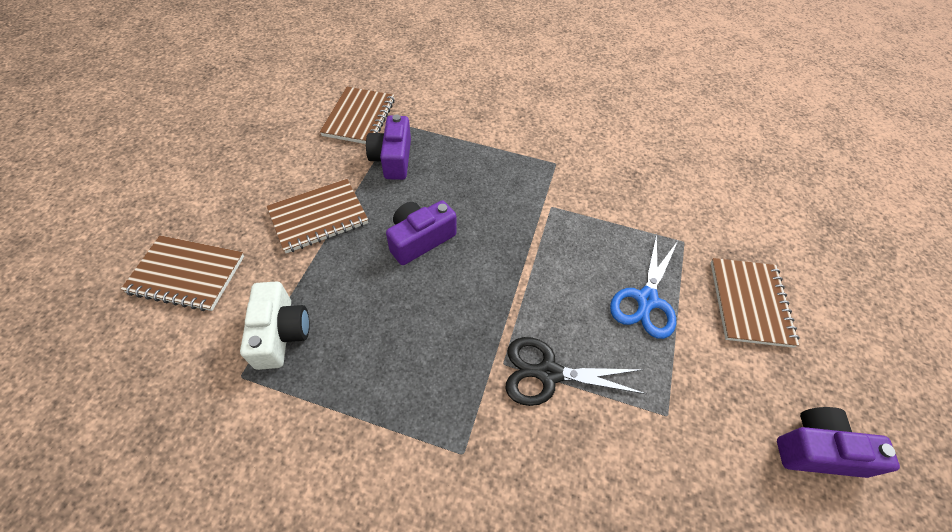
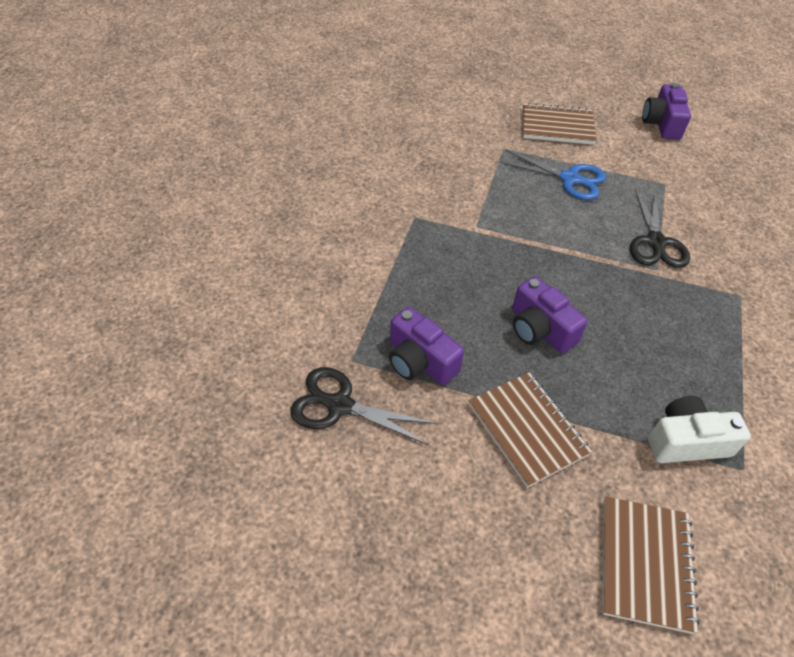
camera: 90 degrees left, 5 degrees down
(359, 117) = (340, 405): brown notebook -> black scissors
(392, 159) = (419, 361): purple camera -> purple camera turned 45 degrees clockwise

